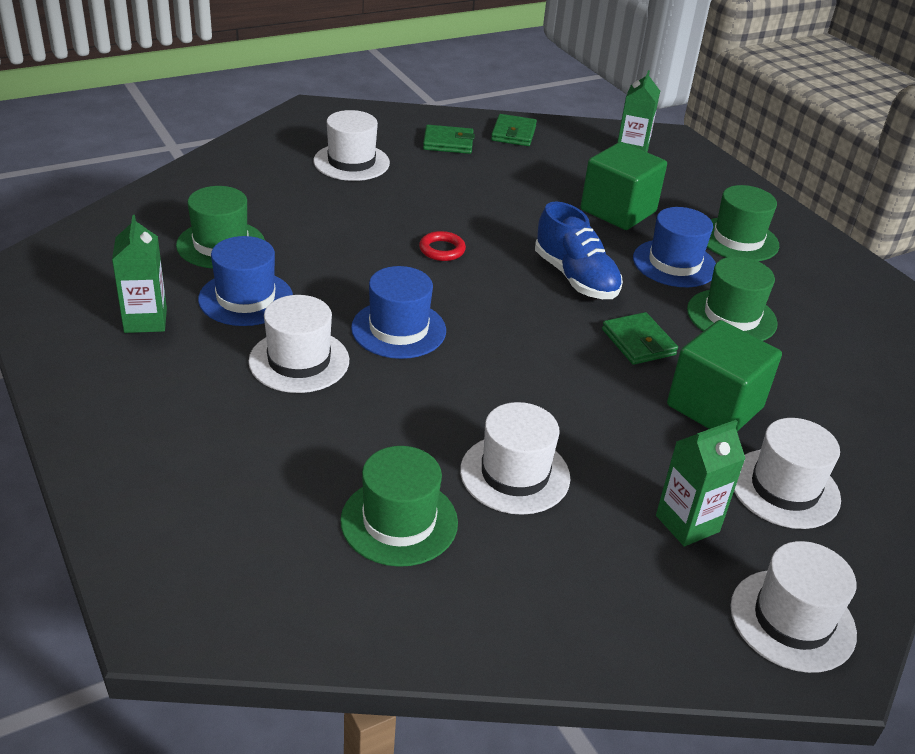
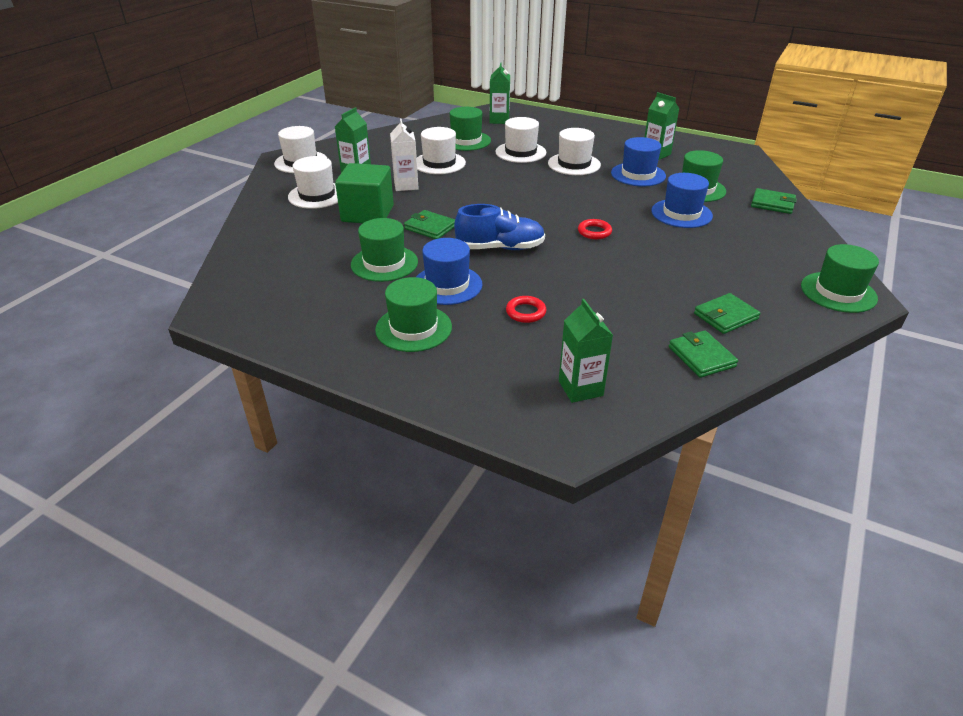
camera: 150 degrees right, 0 degrees up
(183, 192) = (772, 204): none -> green wallet
(244, 567) = (499, 120): none -> green carton
(322, 118) = (838, 292): none -> green hat
(351, 162) = (745, 265): white hat -> white hat (520, 152)
(398, 329) = (554, 188): blue hat -> blue hat (681, 213)
(575, 278) = (500, 248): blue shoe -> blue shoe turned 150 degrees clockwise
(617, 442) = (406, 185): none -> white carton
(618, 211) = (525, 312): green cube -> red ring

